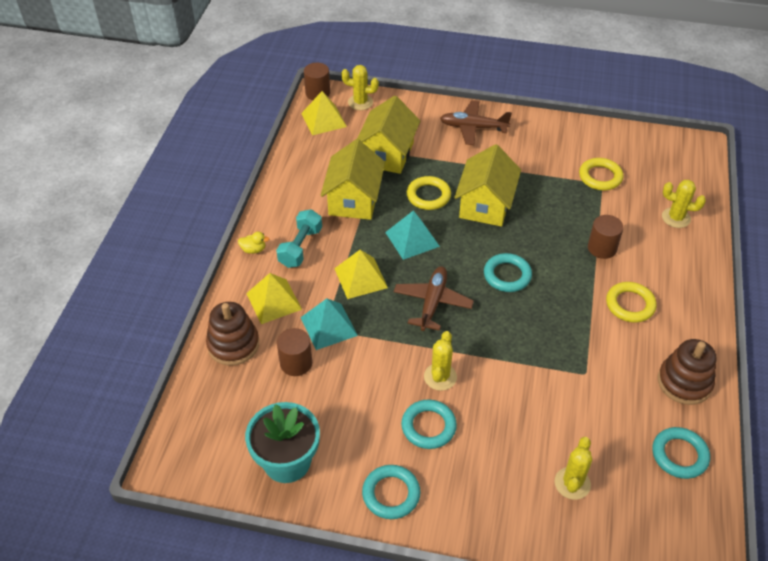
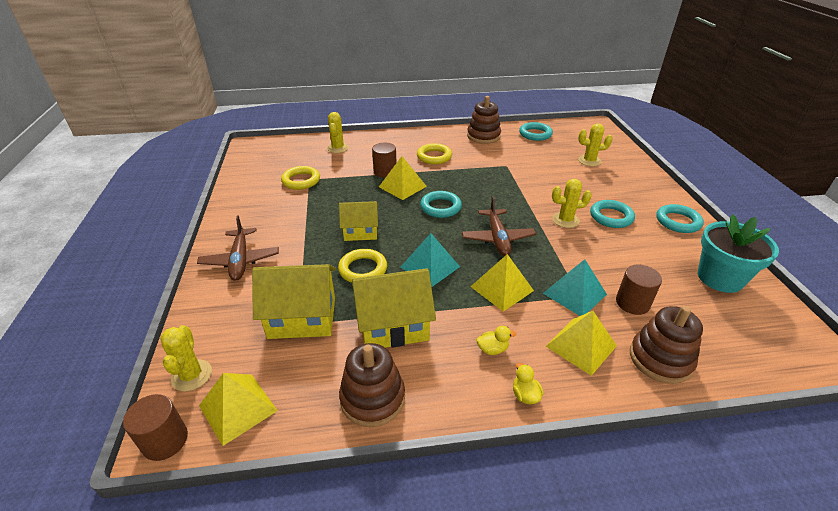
camera: 110 degrees left, 10 degrees down
(296, 176) = (372, 398): none -> brown stacking toy
(300, 247) = (492, 349): turquoise dumbbell -> yellow duck
(432, 302) = (497, 238): brown plane -> brown plane turned 90 degrees counterclockwise
(485, 205) = (360, 232): yellow house -> yellow house, size x0.64
(562, 255) = (402, 186): none -> yellow pyramid

